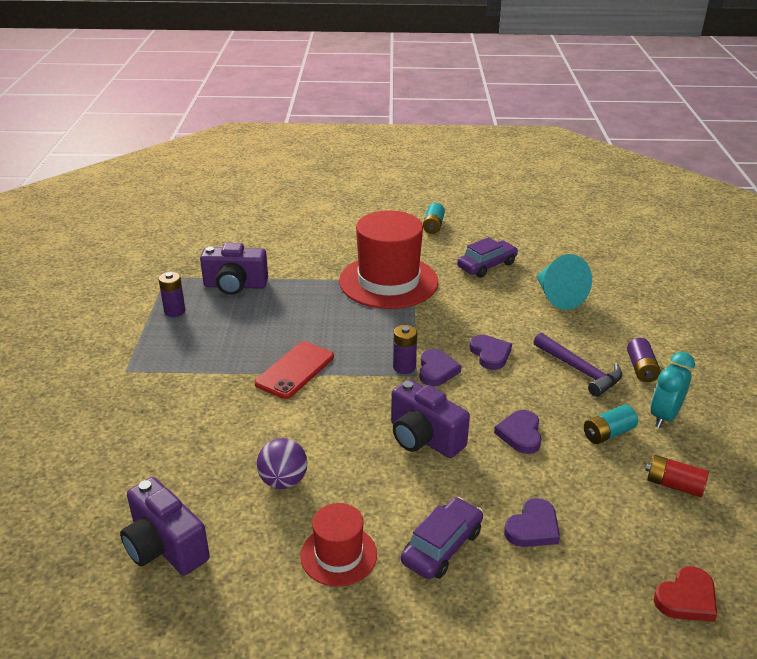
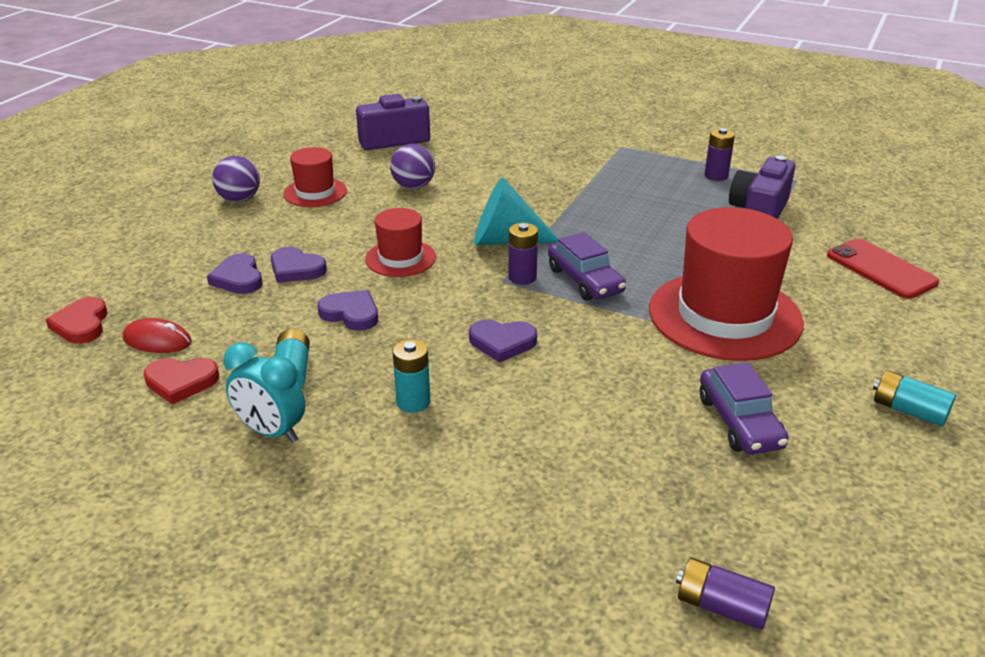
camera: 115 degrees right, 0 degrees up
(295, 370) = (564, 217): red phone -> red phone (881, 269)
(393, 618) = (239, 199): none -> purple ball
(424, 438) = (400, 258): purple camera -> red hat
(436, 370) = (500, 296): purple heart -> purple heart (296, 269)
(442, 546) = (272, 232): purple car -> purple car (585, 280)
(557, 296) = (605, 462): turquoise cone -> turquoise cone (505, 240)
(580, 370) = (413, 402): purple hammer -> turquoise battery
(641, 369) = (370, 461): purple battery -> purple battery (721, 606)
(652, 529) = (157, 340): none -> red mouse
(664, 416) = (271, 432): turquoise clock -> turquoise clock turned 150 degrees clockwise
(673, 485) = (181, 382): red battery -> red heart

